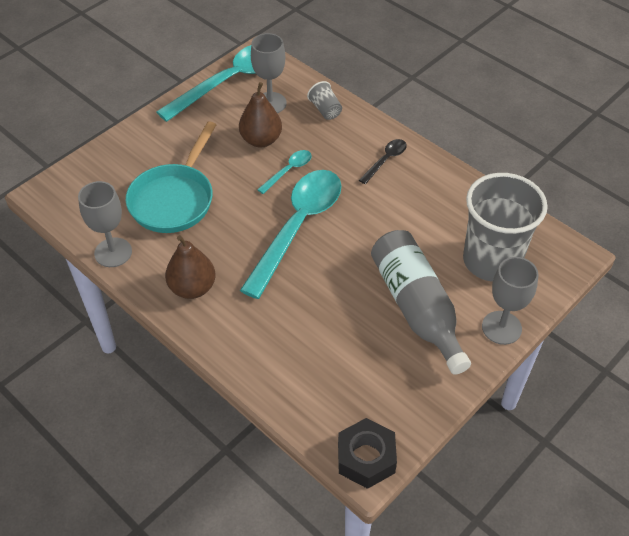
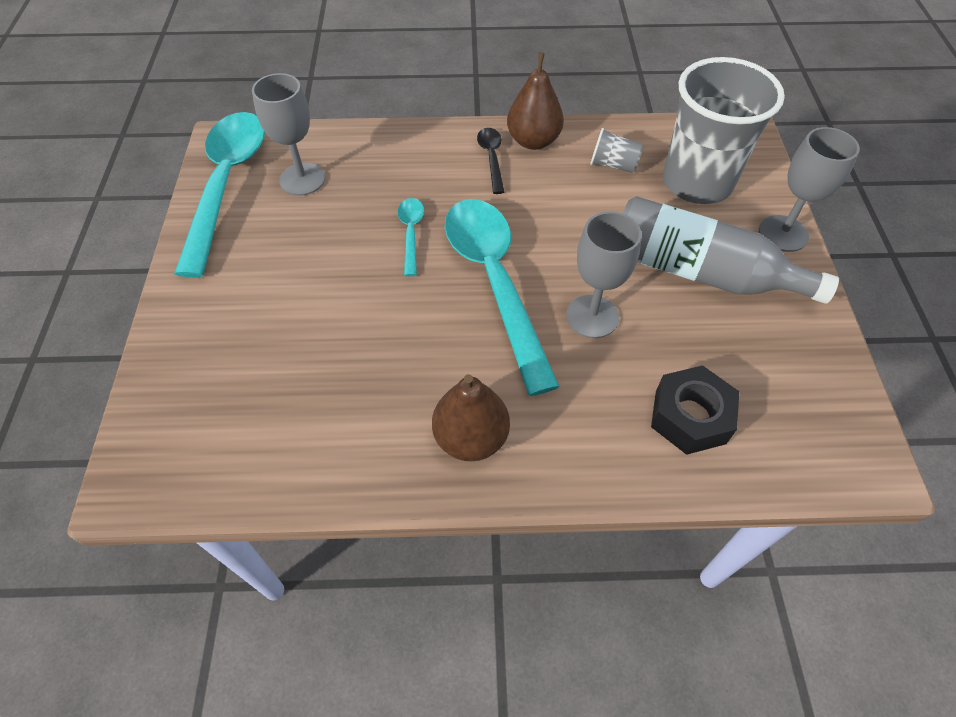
camera: 45 degrees left, 5 degrees up
(113, 252) = (323, 479): grey goblet -> grey goblet (592, 316)
(174, 199) = (321, 356): turquoise pan -> none
(261, 140) = (340, 222): brown pear -> brown pear (533, 141)
(325, 110) = (370, 149): grey cup -> grey cup (613, 165)
(366, 458) = (859, 456): black nut -> black nut (690, 417)

